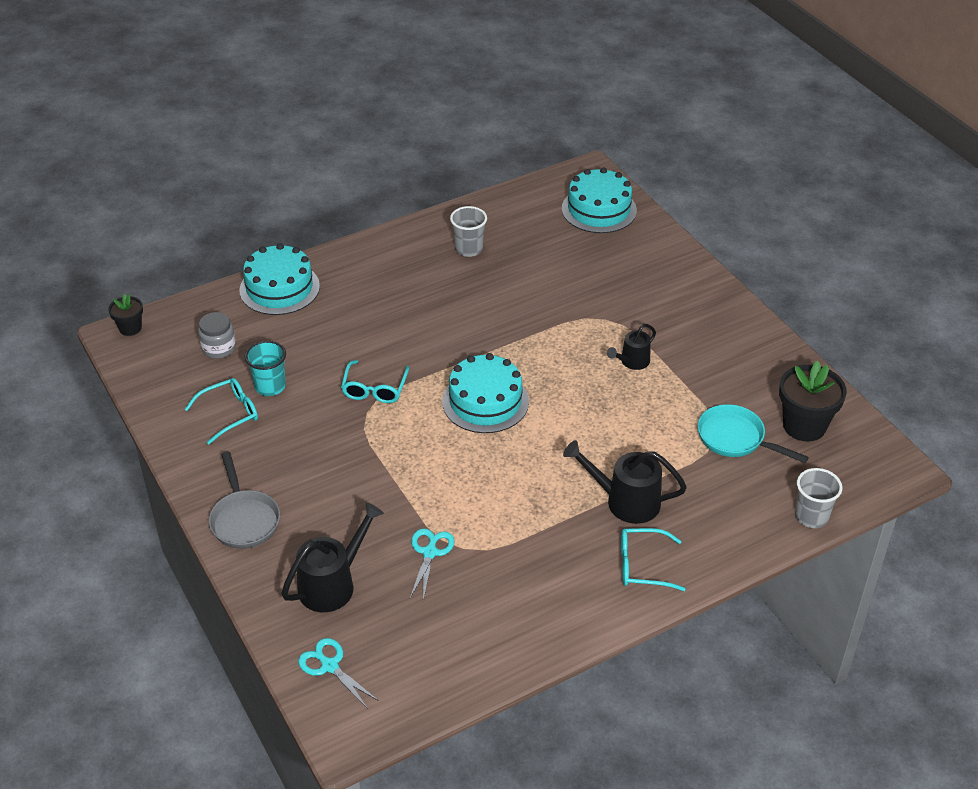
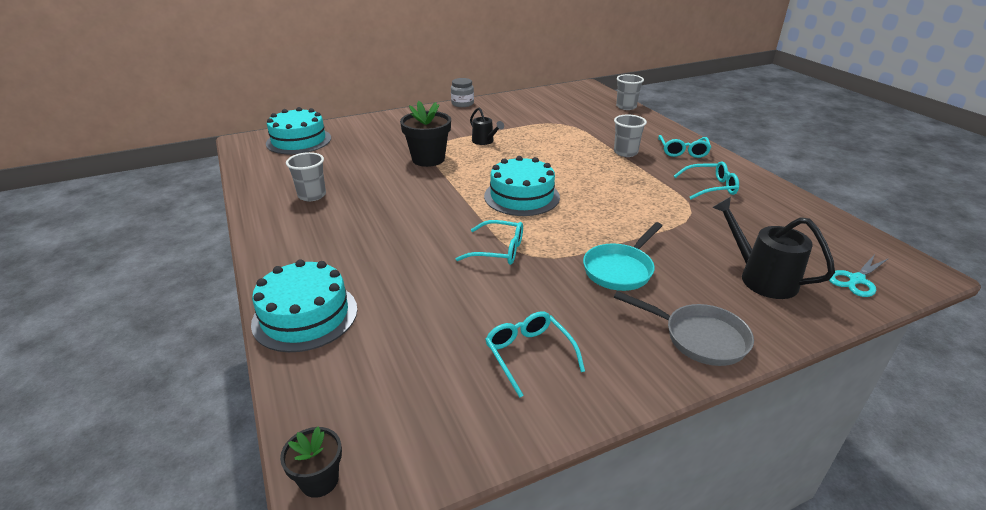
camera: 85 degrees left, 10 degrees down
(219, 348) = (402, 369): grey jar -> grey jar (462, 104)
(244, 519) = (699, 338): grey pan -> grey pan turned 45 degrees clockwise
(270, 386) = (484, 321): turquoise cup -> none
(430, 553) = (702, 227): turquoise scissors -> none
(532, 578) = (710, 187): none -> turquoise glasses
(625, 501) = (625, 152): black watering can -> grey cup
(735, 439) = (563, 118): turquoise pan -> turquoise pan (620, 269)
(804, 426) = (551, 102): black flower pot -> black flower pot (428, 159)

